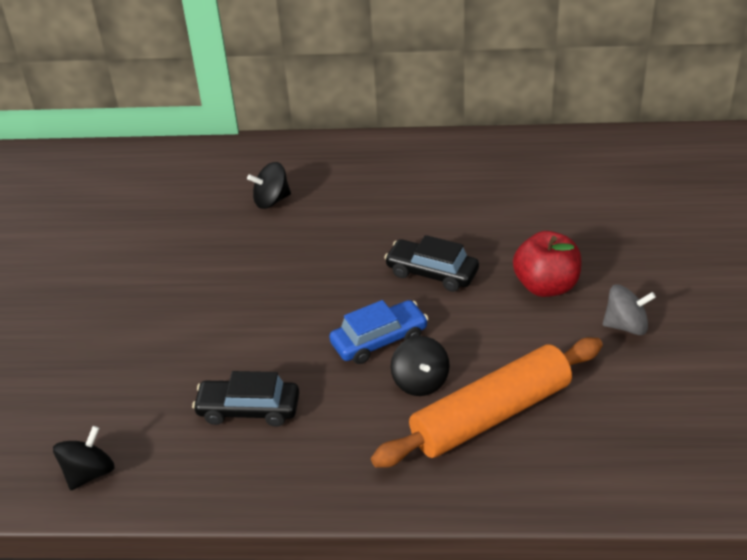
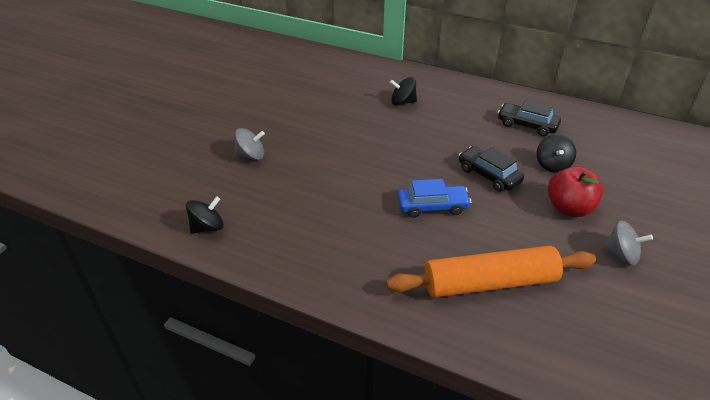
camera: 20 degrees right, 0 degrees up
(94, 349) = (251, 155): none -> grey spinning top
(248, 409) = (324, 222): black car -> black car (527, 125)
(420, 382) = (448, 243): black spinning top -> black spinning top (552, 165)

